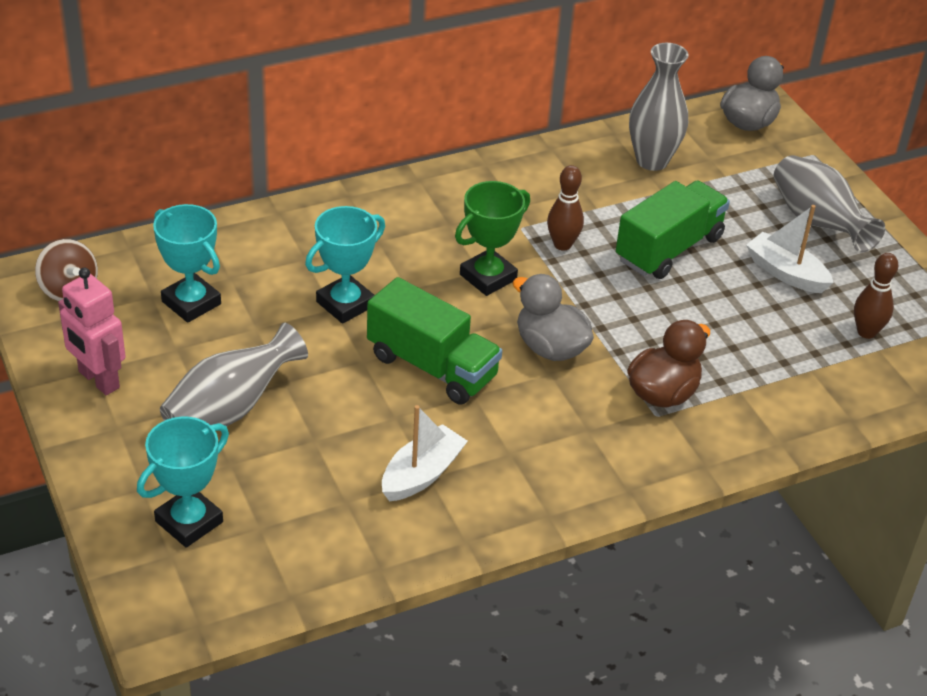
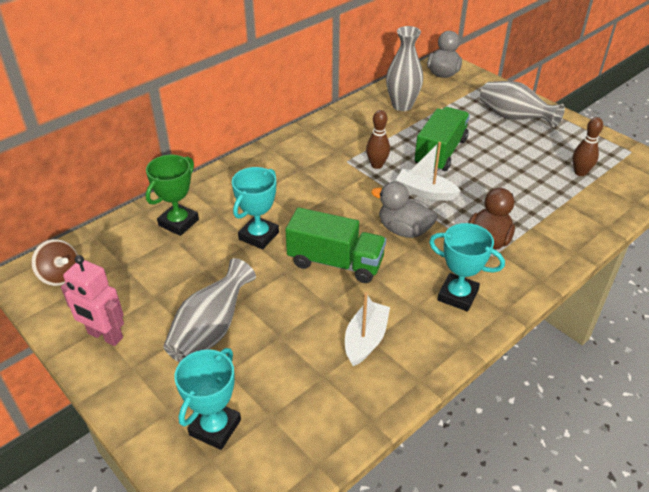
camera: 15 degrees left, 0 degrees up
(191, 303) = (152, 262): turquoise trophy -> turquoise trophy (457, 295)
(488, 277) = (342, 196): green trophy -> green trophy (178, 222)
(786, 273) = (514, 150): white boat -> white boat (425, 192)

